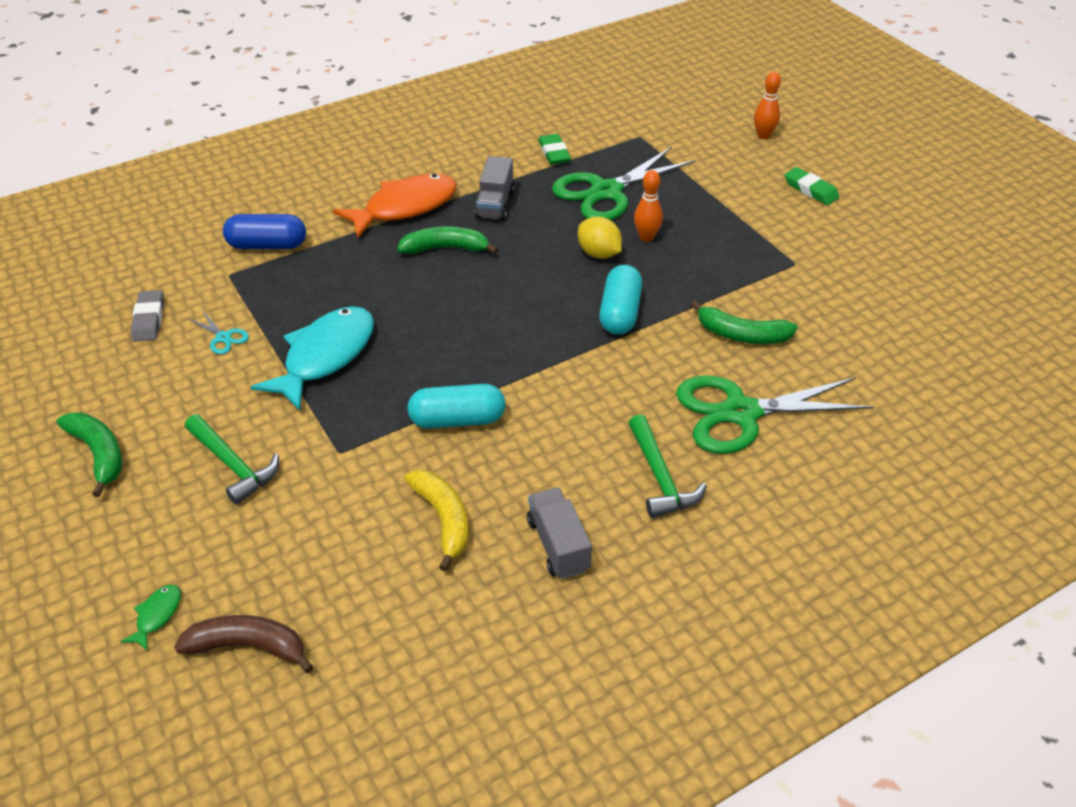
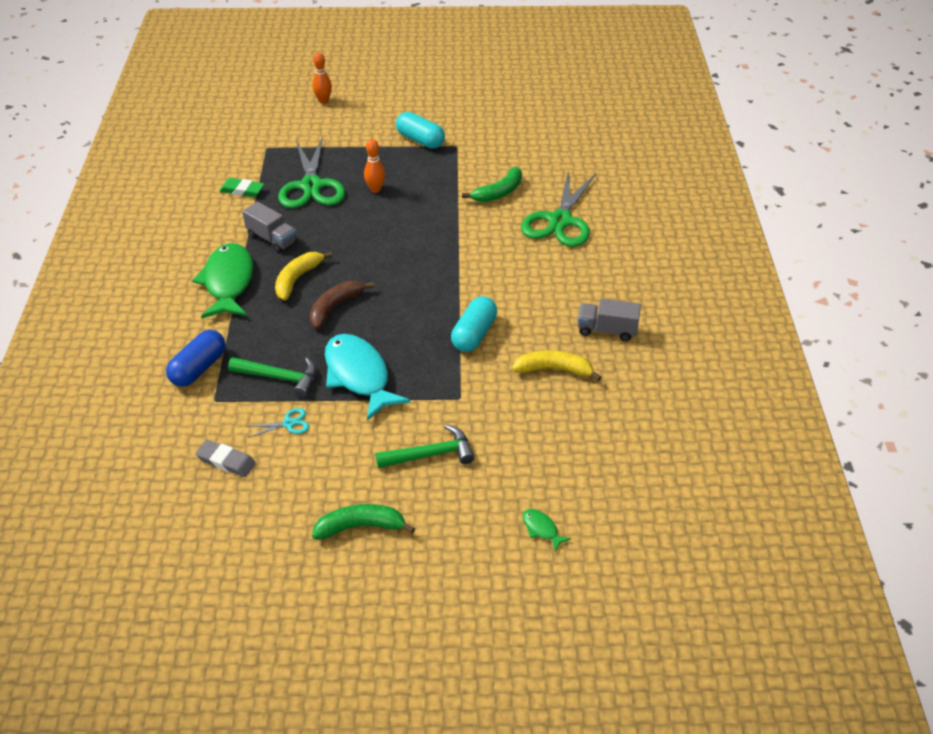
camera: 60 degrees left, 0 degrees up
(248, 646) = (595, 489): brown banana -> brown banana (335, 307)
(405, 207) = (228, 282): orange fish -> green fish
(446, 248) = (297, 279): green banana -> yellow banana
(599, 253) = (372, 215): yellow lemon -> none
(620, 313) = (437, 230): turquoise capsule -> turquoise capsule (420, 140)
(660, 477) = (585, 271): green hammer -> green hammer (279, 377)
(810, 190) = (396, 109): green eraser -> none

